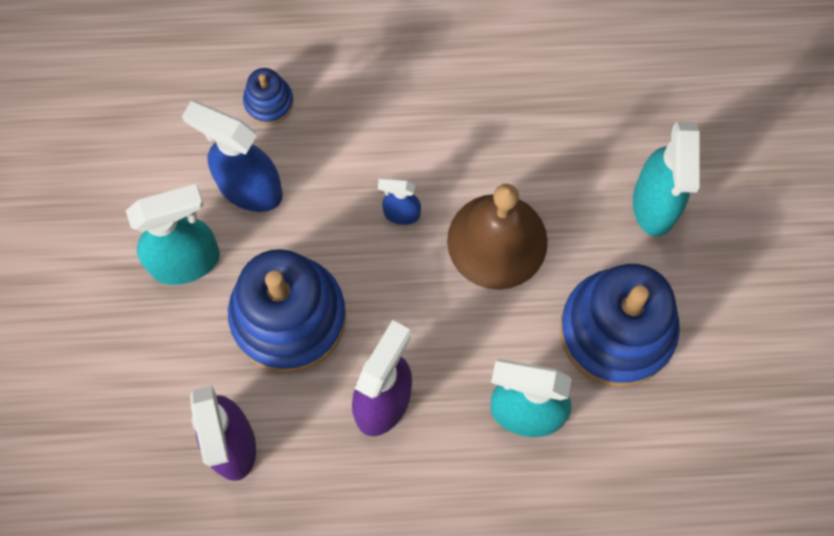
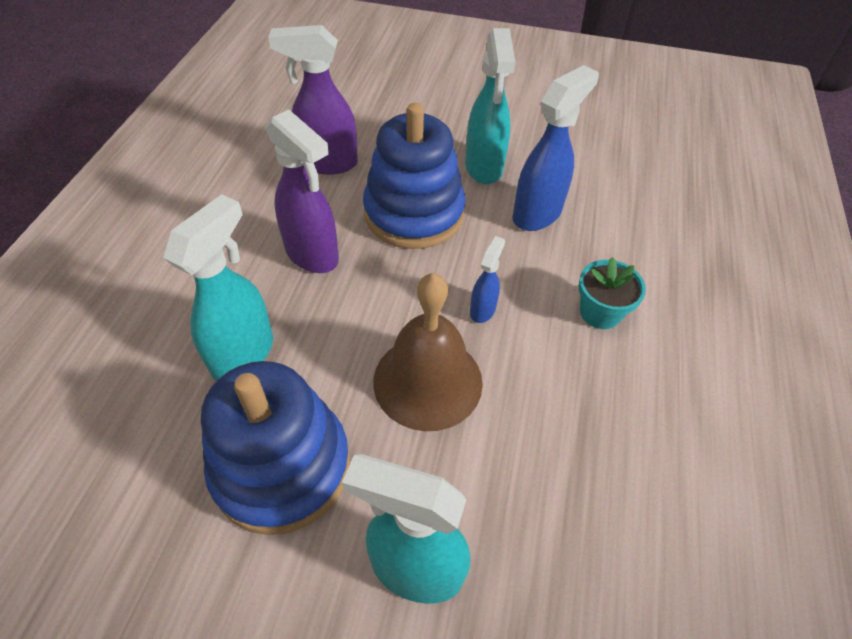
camera: 105 degrees right, 20 degrees down
(269, 102) = (619, 243): blue stacking toy -> none
(369, 109) = (600, 312): none -> turquoise flower pot

